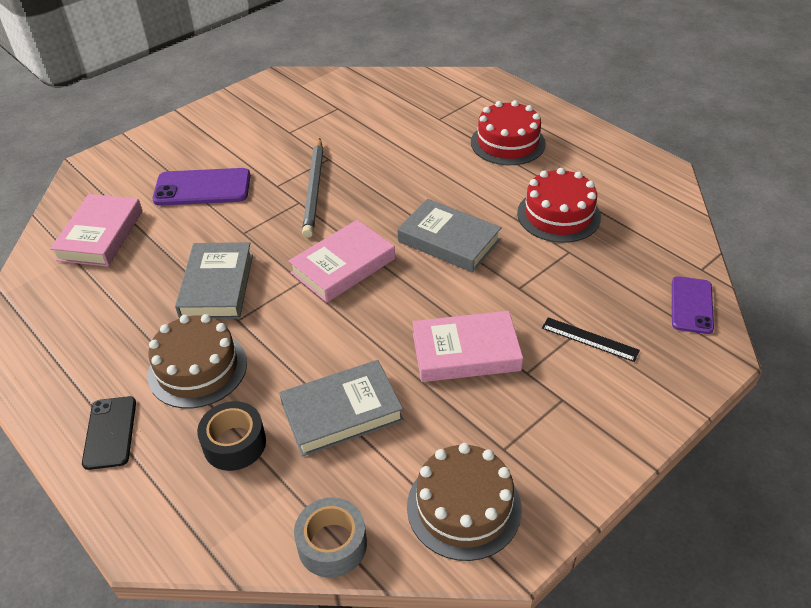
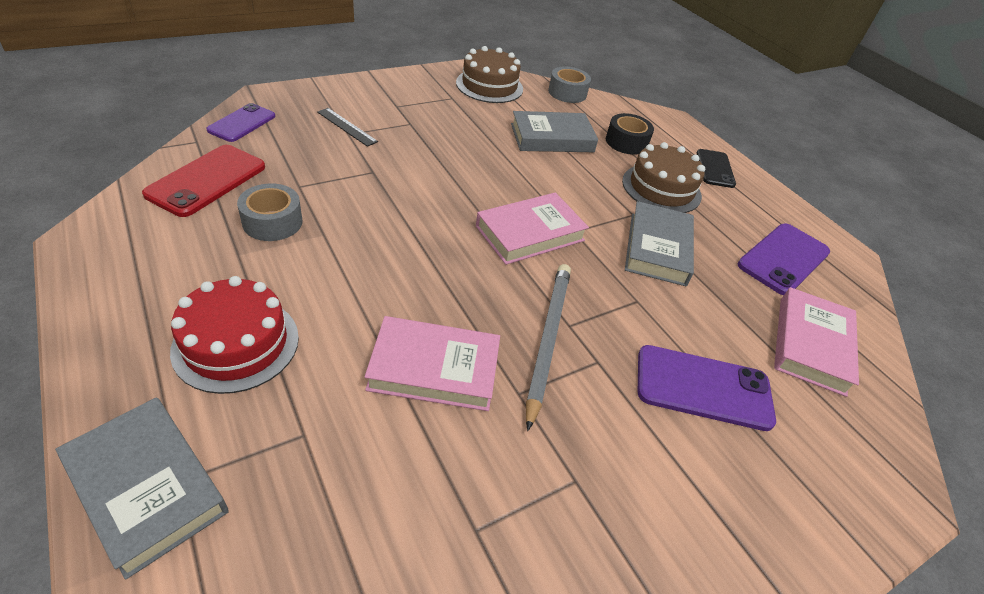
camera: 175 degrees left, 0 degrees up
(81, 312) = (783, 259): none -> purple phone
(449, 241) = (411, 228): grey book -> grey book (147, 487)
(466, 352) = (448, 144): pink book -> pink book (434, 369)
(558, 215) = (272, 222): red cake -> grey tape
(644, 233) = (207, 180): none -> red phone

